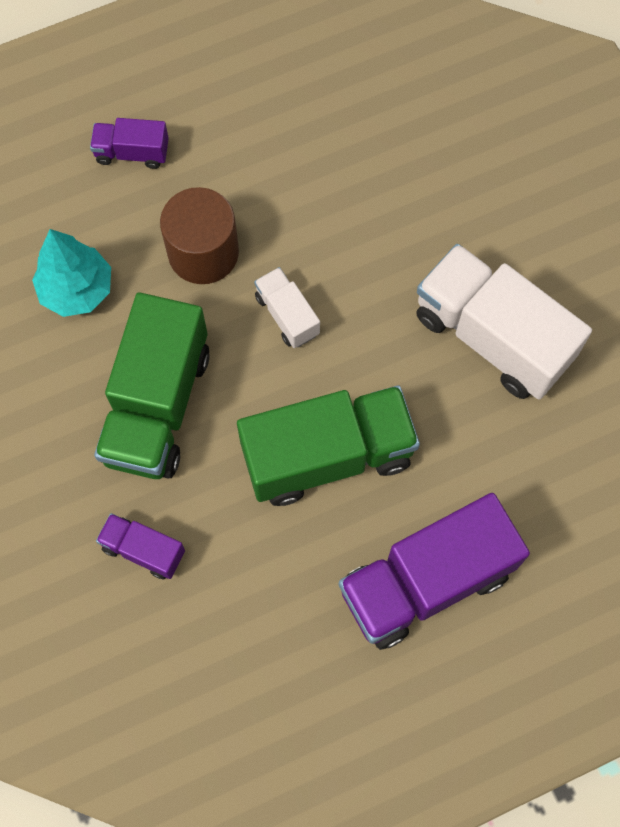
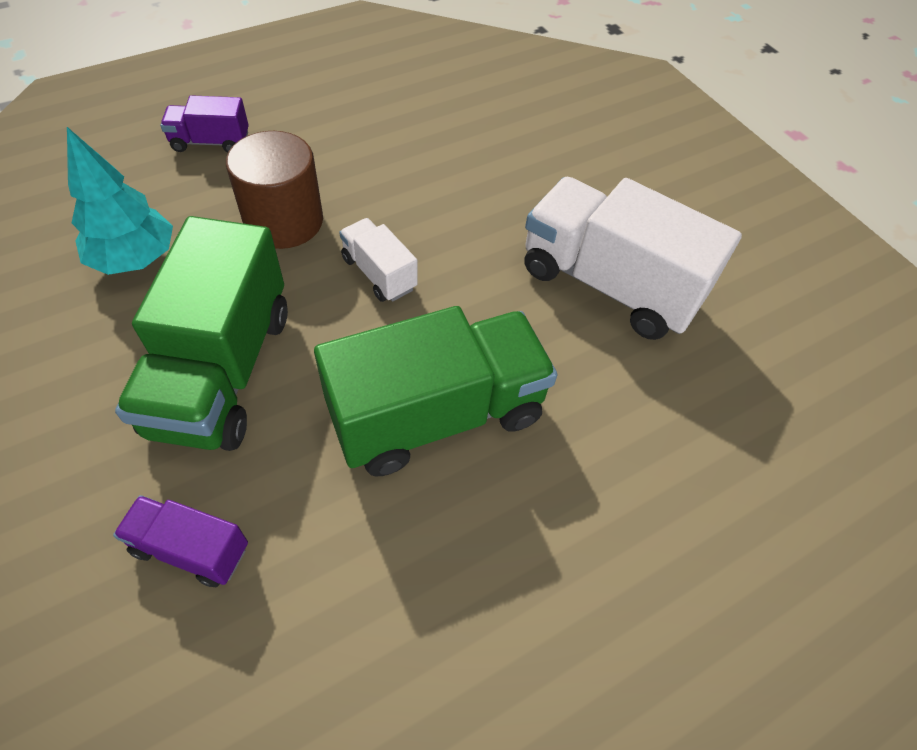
camera: 10 degrees left, 15 degrees down
(426, 581) = (583, 561): purple truck -> none

